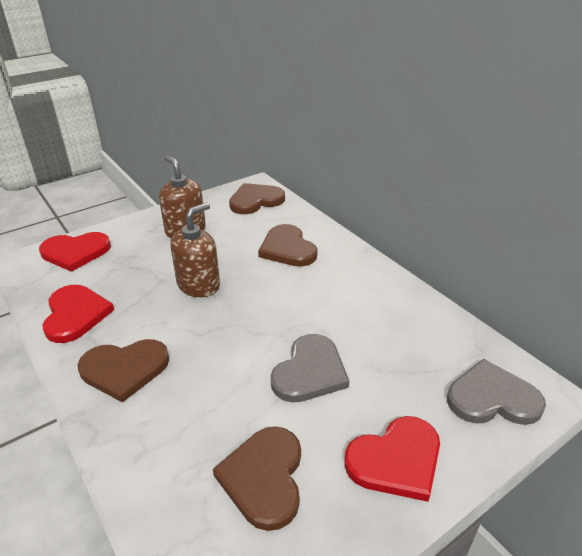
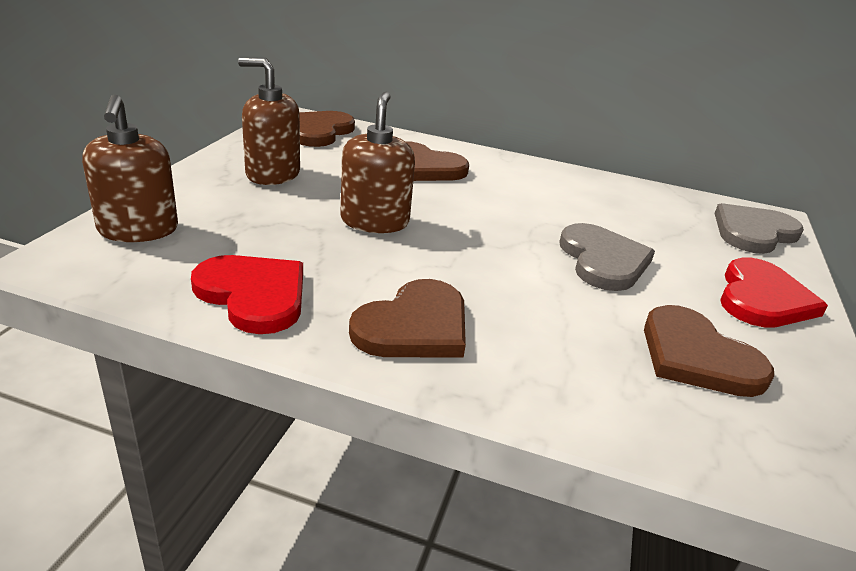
camera: 40 degrees left, 5 degrees down
(75, 252) = (138, 230): red heart -> brown soap dispenser

